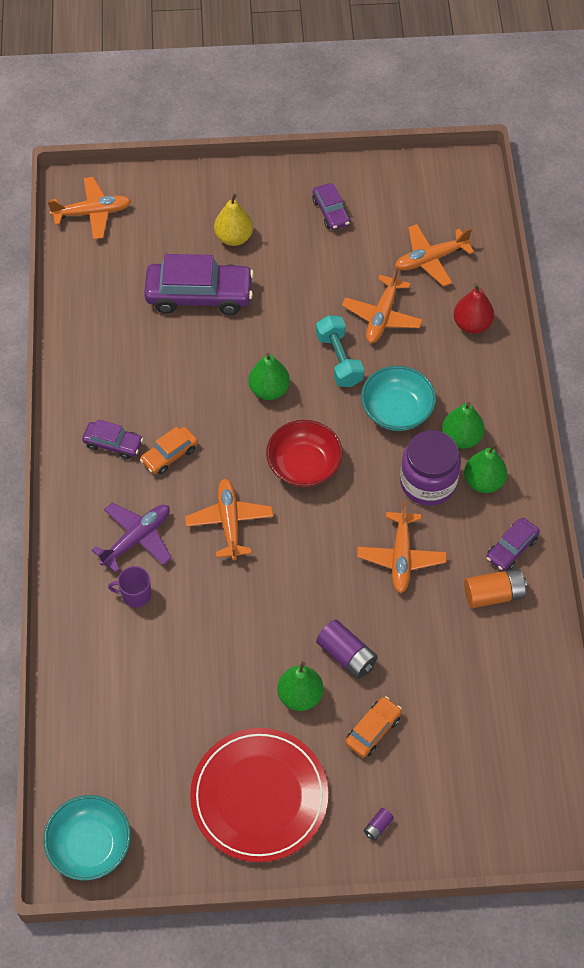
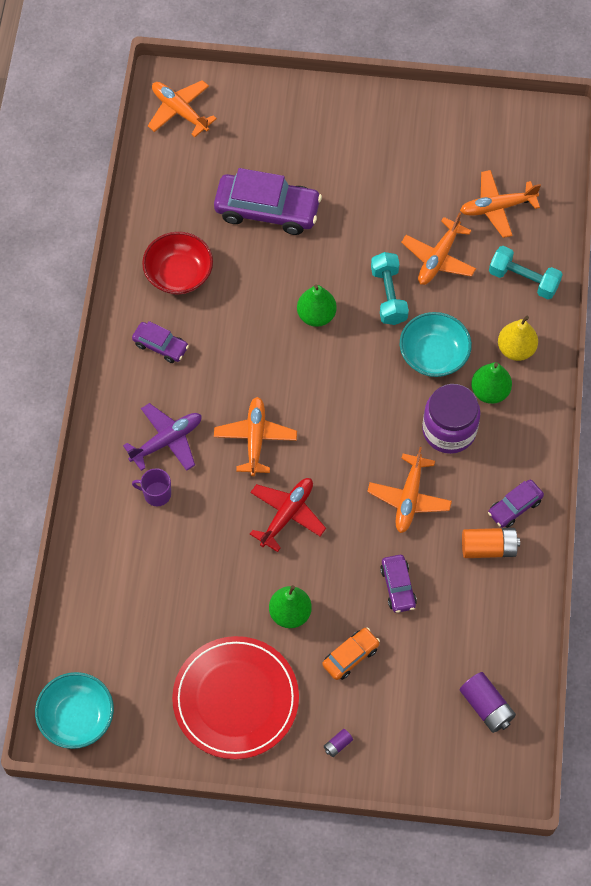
camera: 10 degrees right, 5 degrees up
(92, 213) = (180, 111): orange plane -> orange plane turned 135 degrees counterclockwise
(169, 455) = (211, 365): orange car -> none
(234, 237) = (311, 156): yellow pear -> yellow pear (516, 349)
(277, 594) = (287, 514): none -> red plane
(304, 465) = (335, 395): red bowl -> red bowl (179, 274)
(331, 212) = (410, 144): purple car -> purple car (398, 587)
(346, 655) = (340, 583): purple battery -> purple battery (486, 706)
(472, 324) = (523, 280): red pear -> turquoise dumbbell
(483, 481) = (502, 438): green pear -> none

